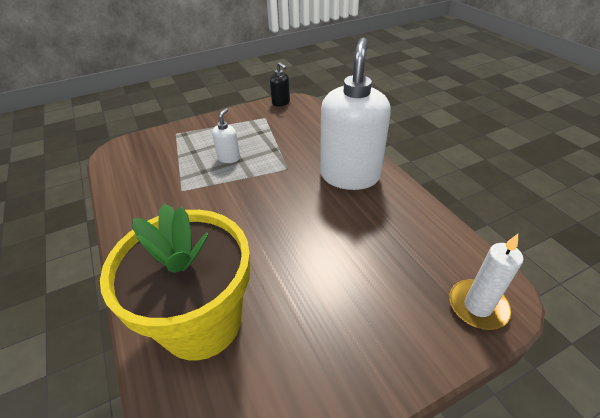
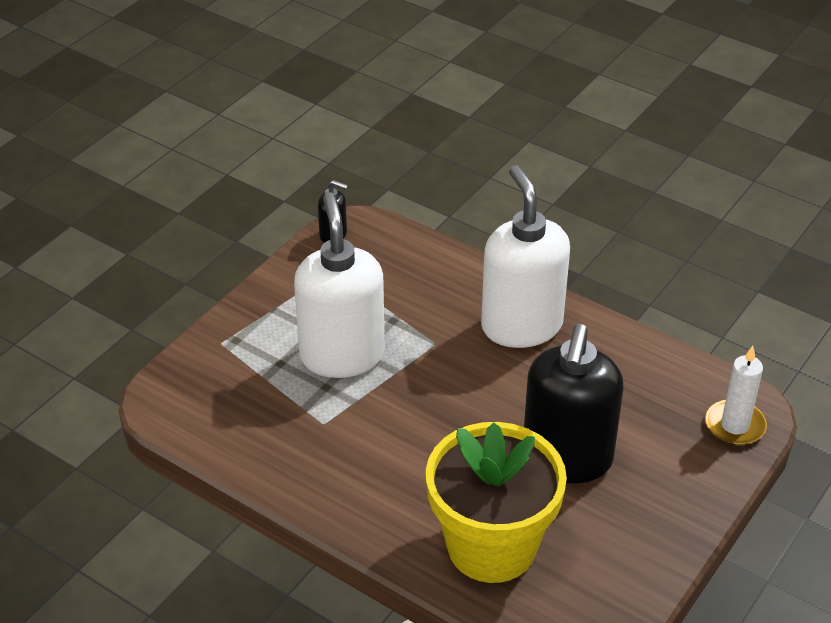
camera: 30 degrees left, 0 degrees up
(229, 158) = (342, 355): white soap dispenser -> white soap dispenser, size x2.35
(314, 275) = (566, 458): none -> black soap dispenser

